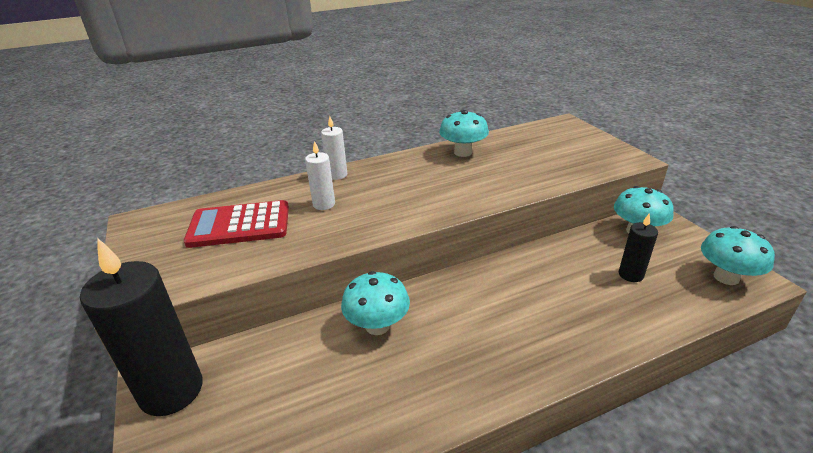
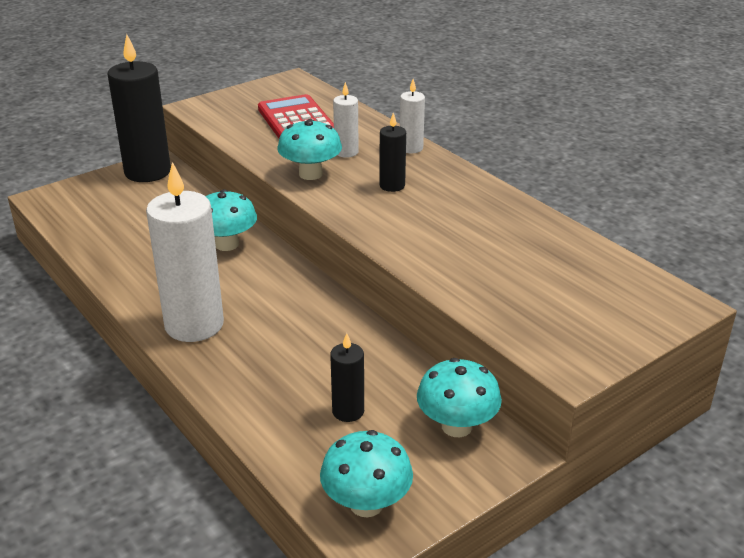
camera: 75 degrees right, 0 degrees up
(395, 189) = (392, 186): none -> black candle
(463, 152) = (512, 219): turquoise mushroom -> turquoise mushroom (310, 174)
(516, 358) = (194, 325): none -> white candle

